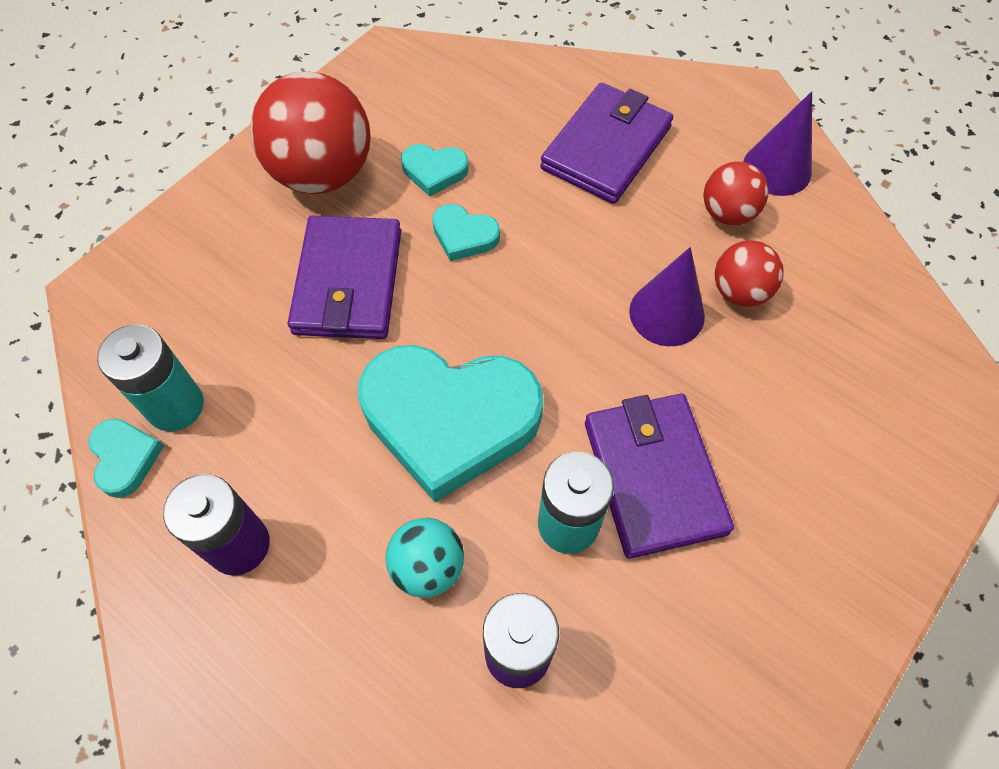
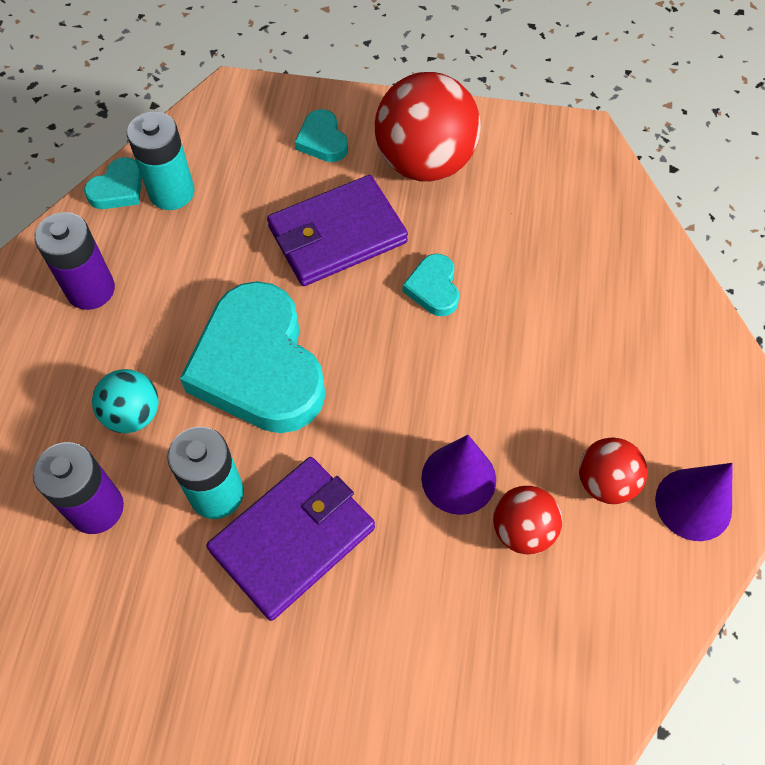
camera: 60 degrees right, 0 degrees up
(434, 171) = (482, 234): turquoise heart -> turquoise heart (322, 140)
(606, 148) = (606, 347): purple wallet -> none

